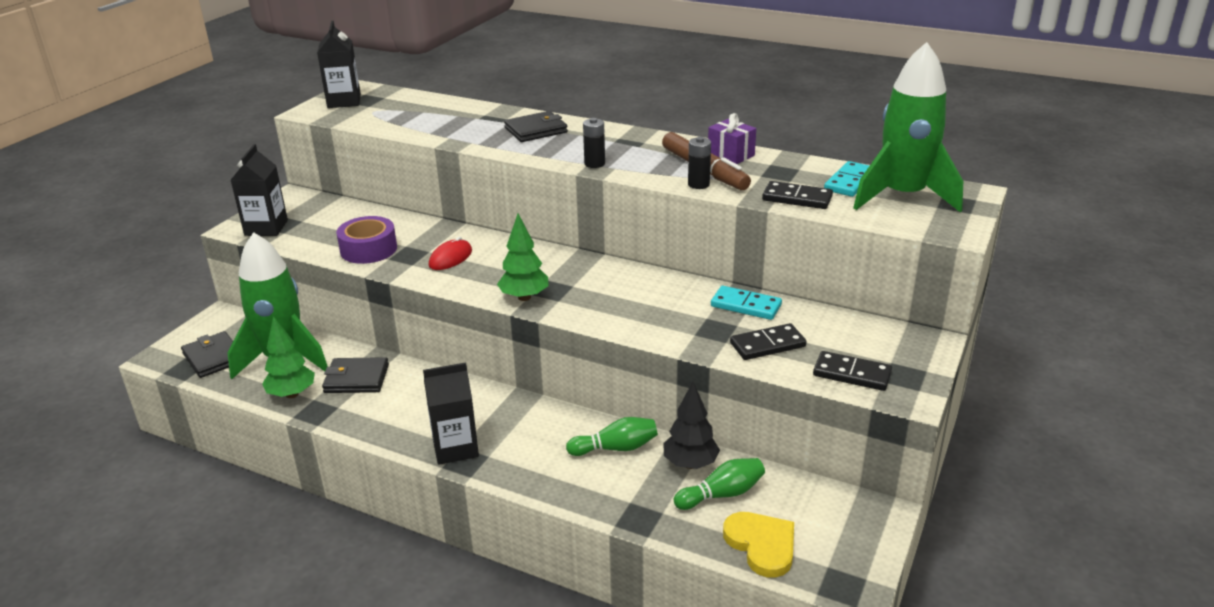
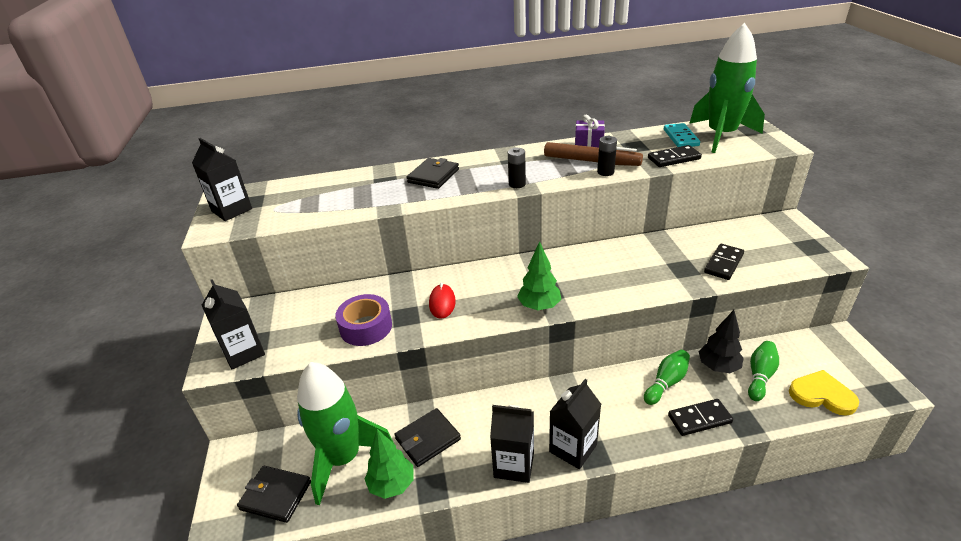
camera: 35 degrees left, 5 degrees up
(393, 432) = (514, 465): none -> black carton
(745, 306) = (674, 244): turquoise domino -> none
(852, 374) = (788, 259): black domino -> black domino (699, 419)

